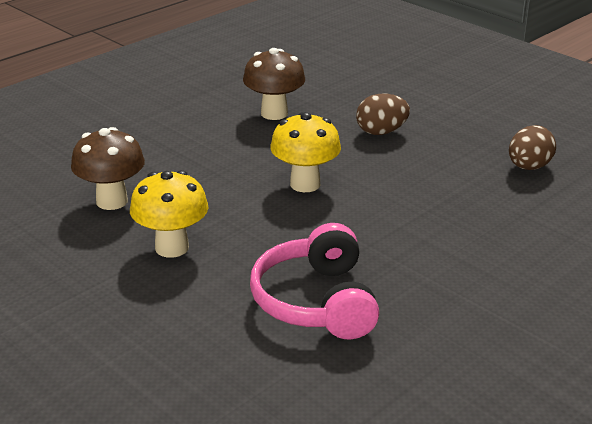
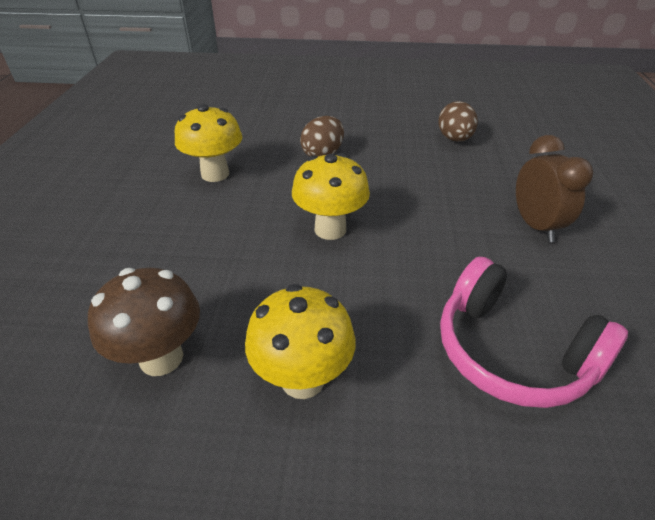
camera: 40 degrees left, 10 degrees up
(274, 113) = (215, 174): brown mushroom -> yellow mushroom
(476, 255) = (535, 226): none -> brown clock

